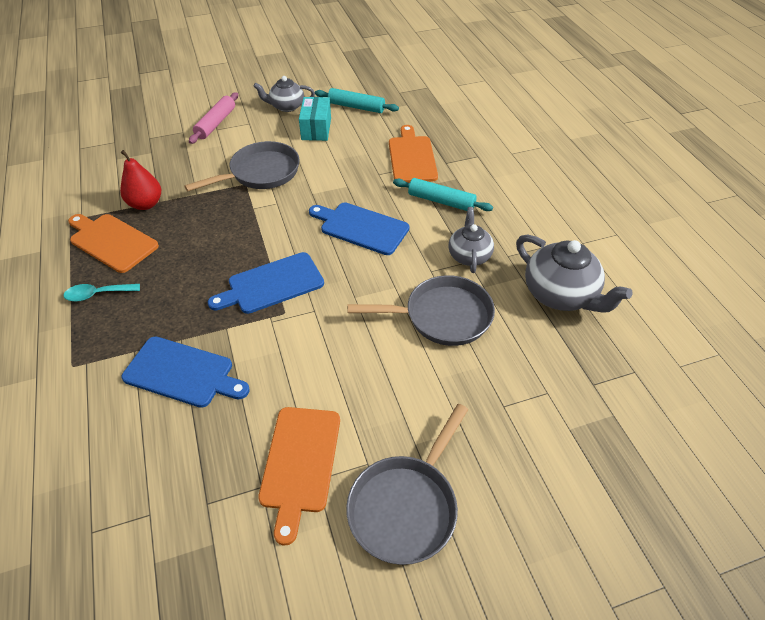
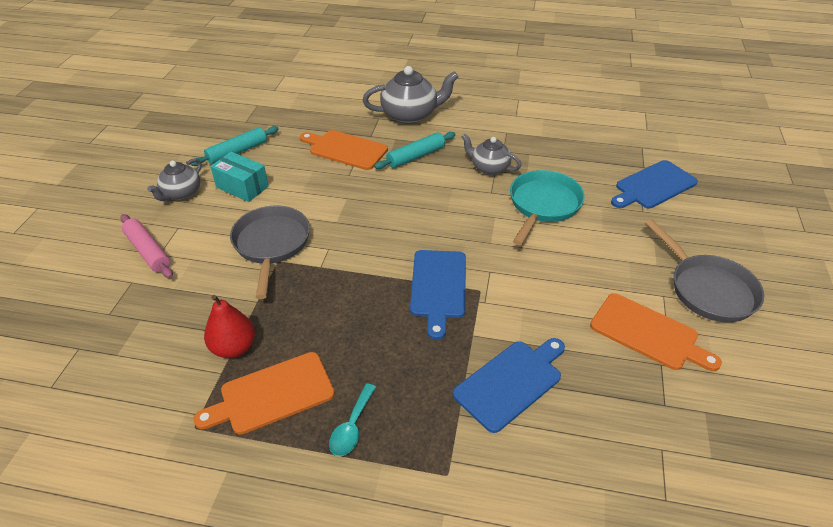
camera: 60 degrees left, 5 degrees down
(361, 227) = (410, 209): blue cutting board -> blue cutting board (653, 186)
(442, 316) = (543, 205): grey pan -> turquoise pan
(560, 294) = (558, 145): grey teapot -> grey teapot (410, 115)

